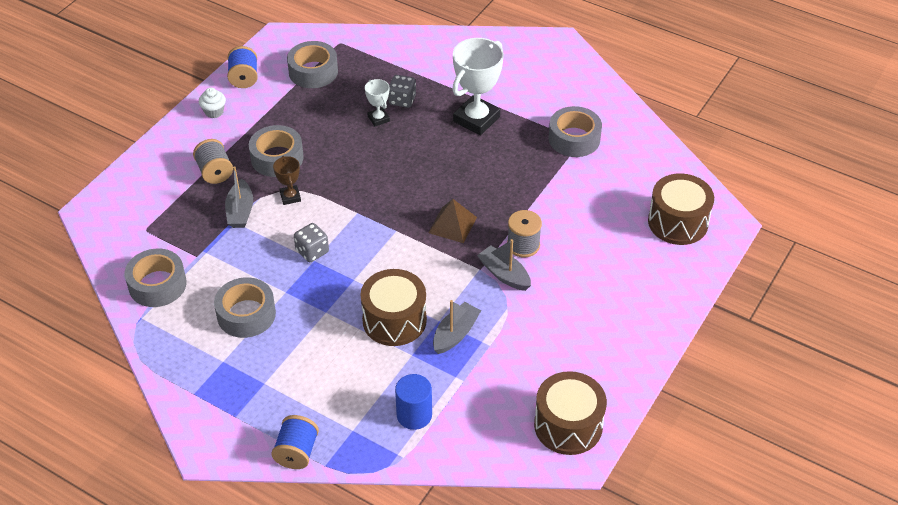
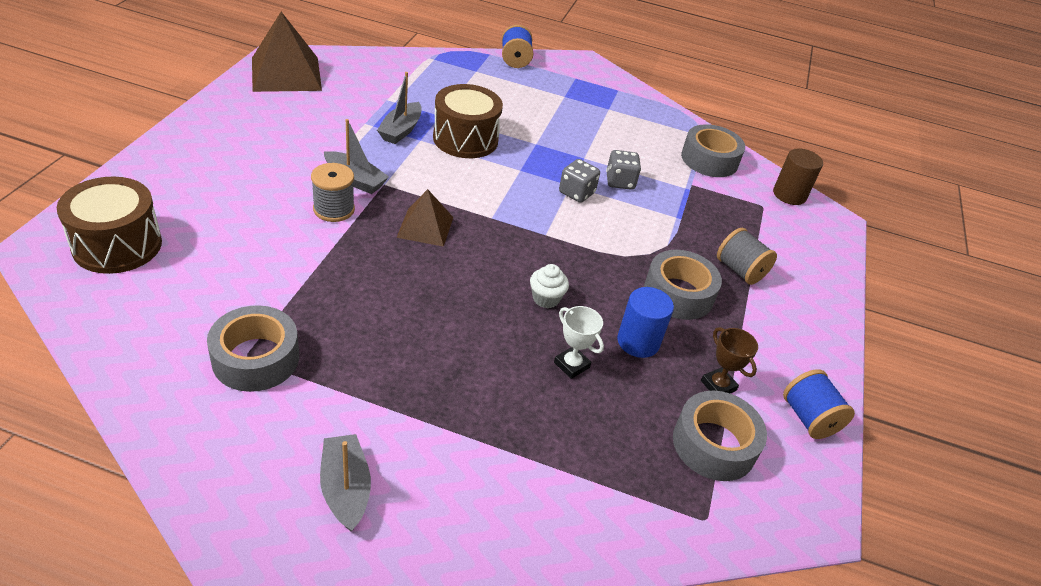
camera: 160 degrees right, 5 degrees down
(109, 240) = (789, 195): none -> brown cylinder
(214, 112) = (805, 354): white cupcake -> white cupcake (546, 299)
(240, 211) = (679, 228): grey boat -> grey boat (345, 489)
(246, 314) = (610, 140): grey tape -> none
(290, 197) = (633, 247): brown trophy -> brown trophy (718, 385)
(402, 100) = (547, 403): grey dice -> grey dice (620, 182)
(414, 415) = (426, 79): blue cylinder -> blue cylinder (638, 342)
(476, 119) = (419, 379): white trophy -> none
(568, 425) = (286, 74): brown drum -> brown pyramid

